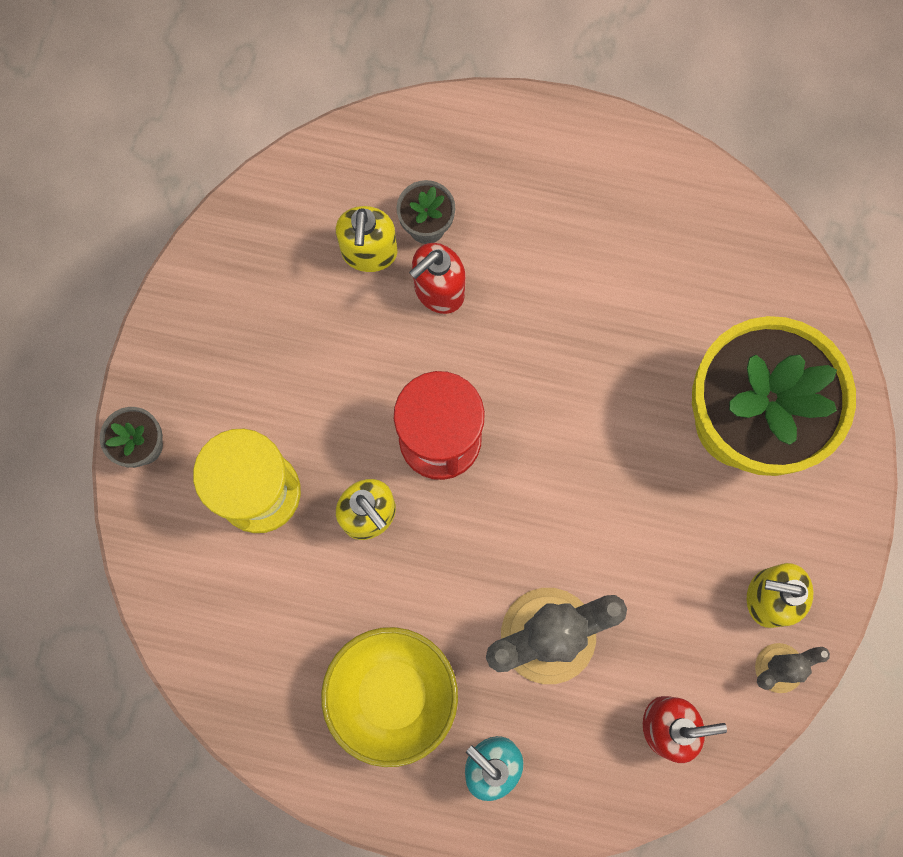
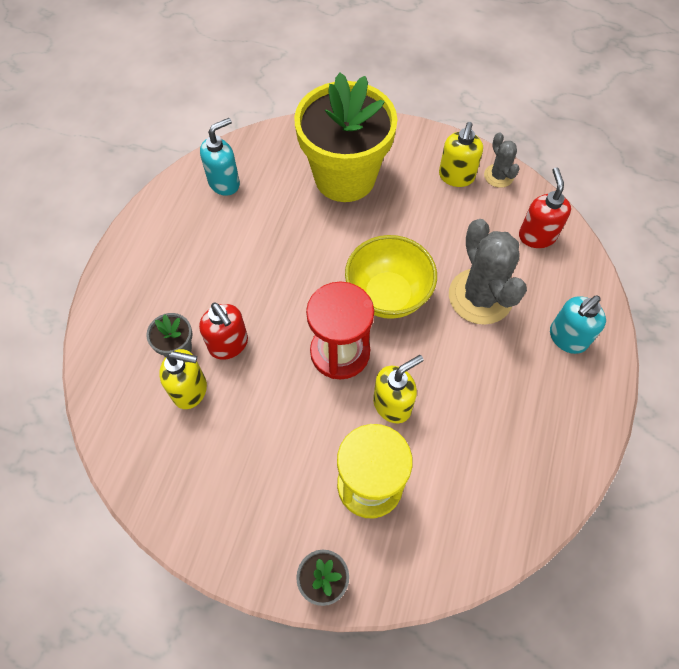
camera: 85 degrees left, 15 degrees down
(392, 694) = (523, 398): yellow bowl -> yellow bowl (388, 295)
(708, 242) = (224, 183): none -> turquoise soap dispenser

